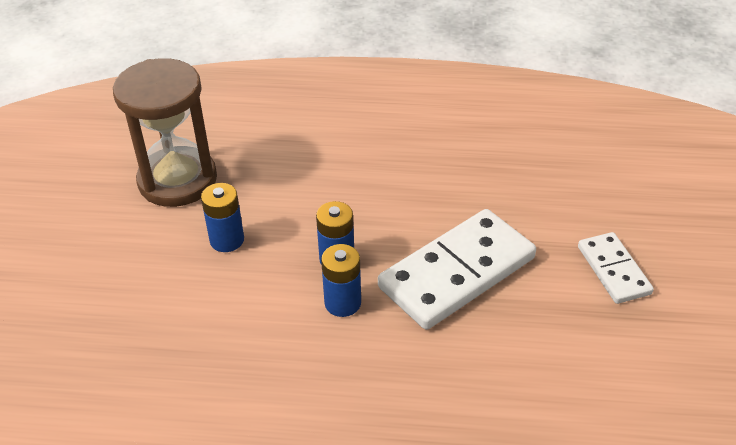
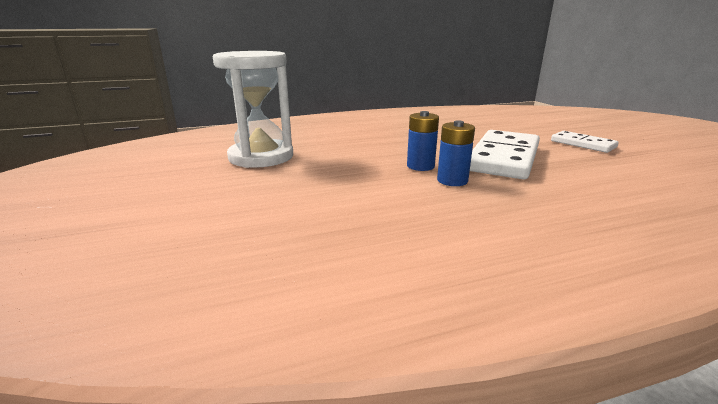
camera: 25 degrees left, 20 degrees down
(177, 180) = (261, 157): brown hourglass -> white hourglass
(227, 240) = (329, 172): blue battery -> none

